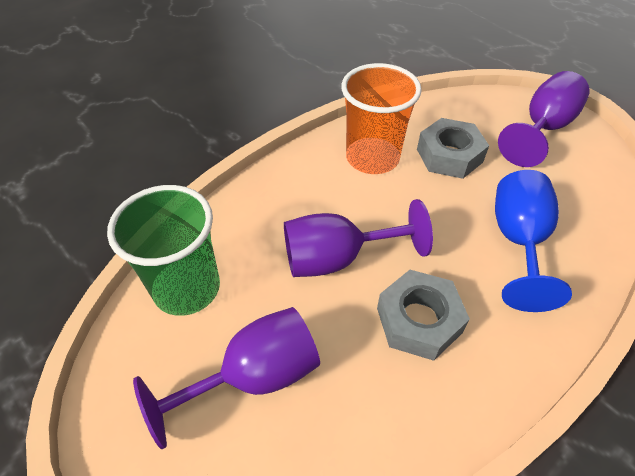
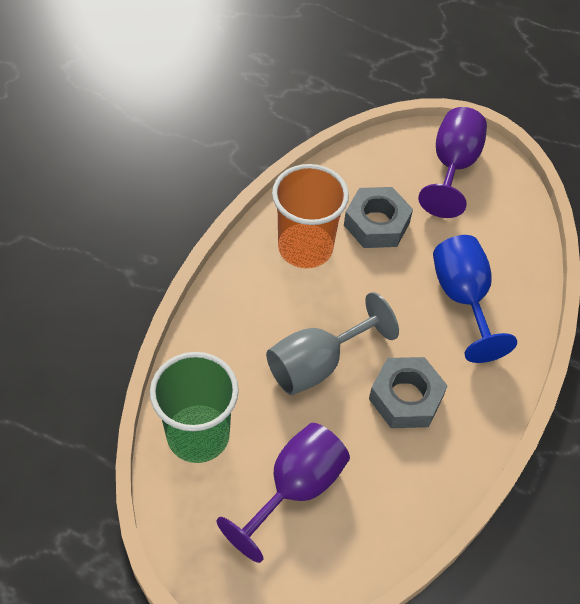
camera: 25 degrees left, 5 degrees up
(337, 258) = (317, 364): purple goblet -> grey goblet

